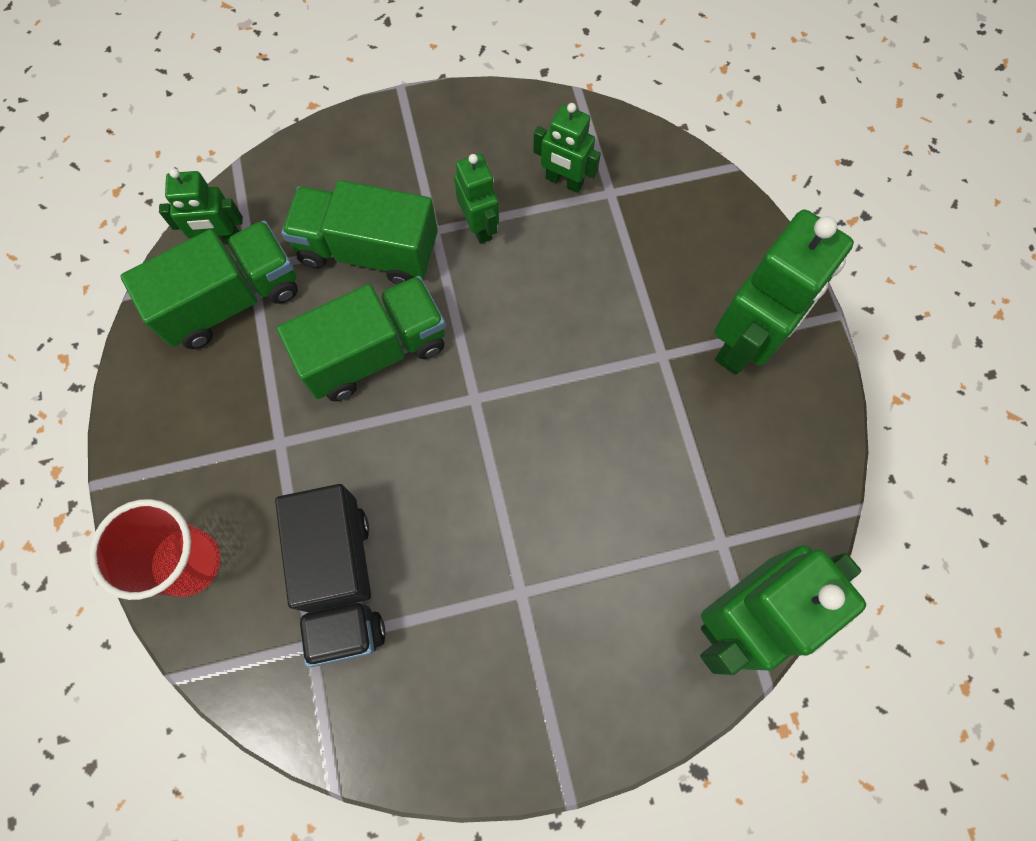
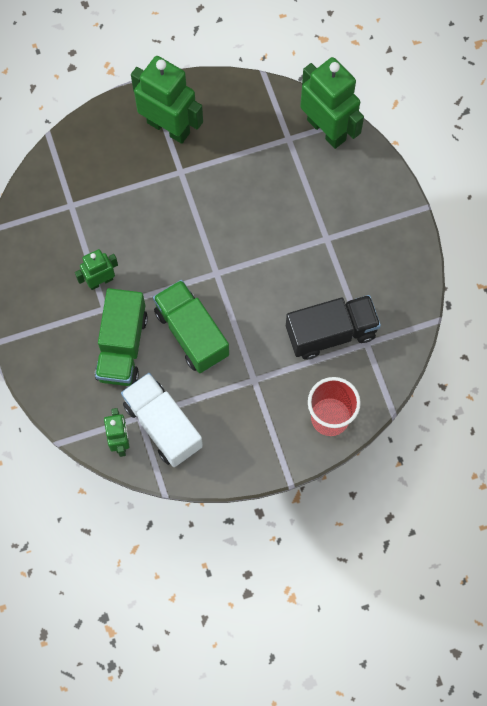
camera: 95 degrees left, 0 degrees up
(231, 300) = (163, 425): green truck -> white truck
(564, 181) = (64, 233): green robot -> none

